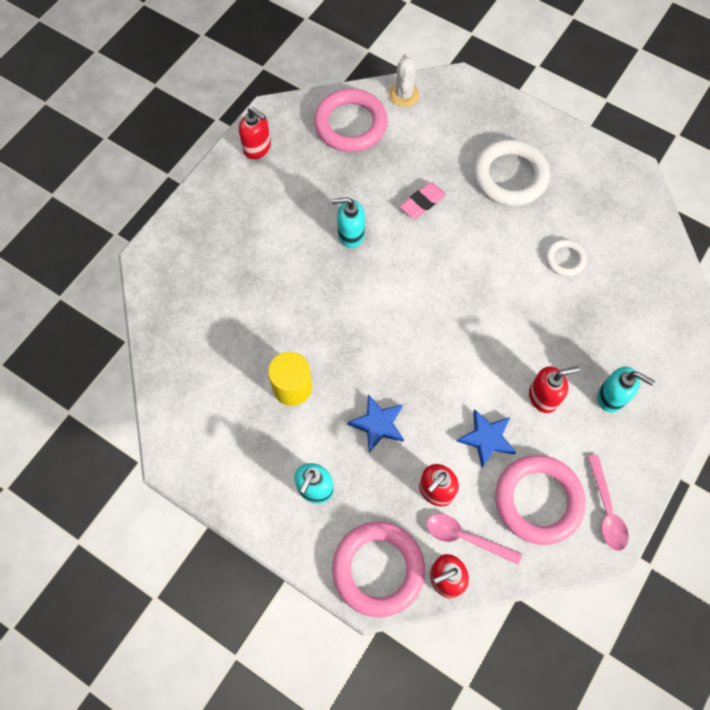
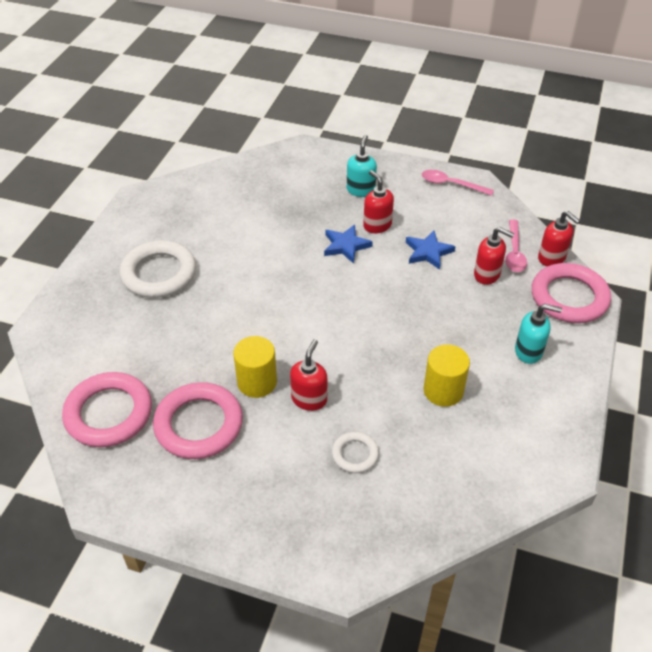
camera: 105 degrees left, 20 degrees down
(257, 148) = (157, 500): red soap dispenser -> red soap dispenser (309, 399)
(350, 234) = (257, 382): turquoise soap dispenser -> yellow cylinder
(378, 424) = (449, 321): blue star -> blue star (346, 246)
(404, 94) = (60, 373): white cactus -> none
(422, 202) = (203, 332): pink eraser -> none
(538, 500) = (463, 218): pink ring -> pink ring (199, 424)
(565, 259) = (242, 228): white ring -> white ring (355, 454)
(606, 509) = (451, 184): pink spoon -> pink spoon turned 135 degrees counterclockwise

